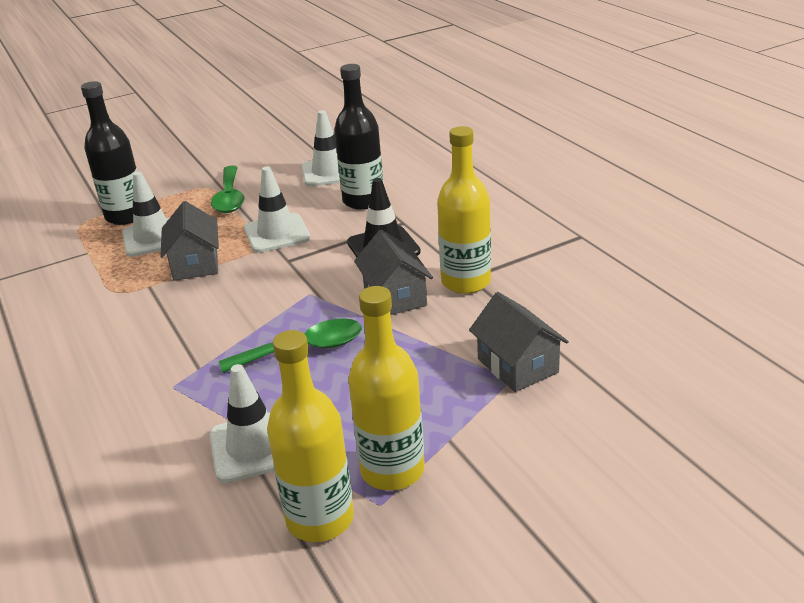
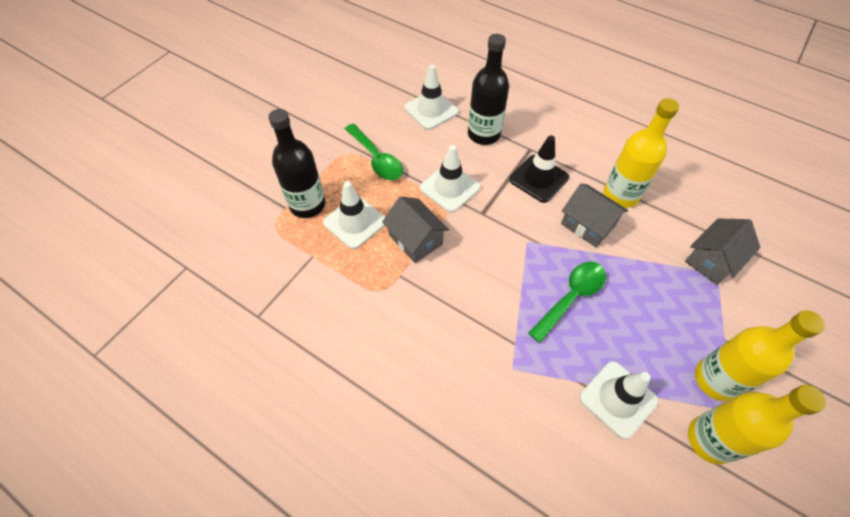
camera: 30 degrees left, 25 degrees up
(517, 365) = (712, 260): grey house -> grey house turned 75 degrees counterclockwise

